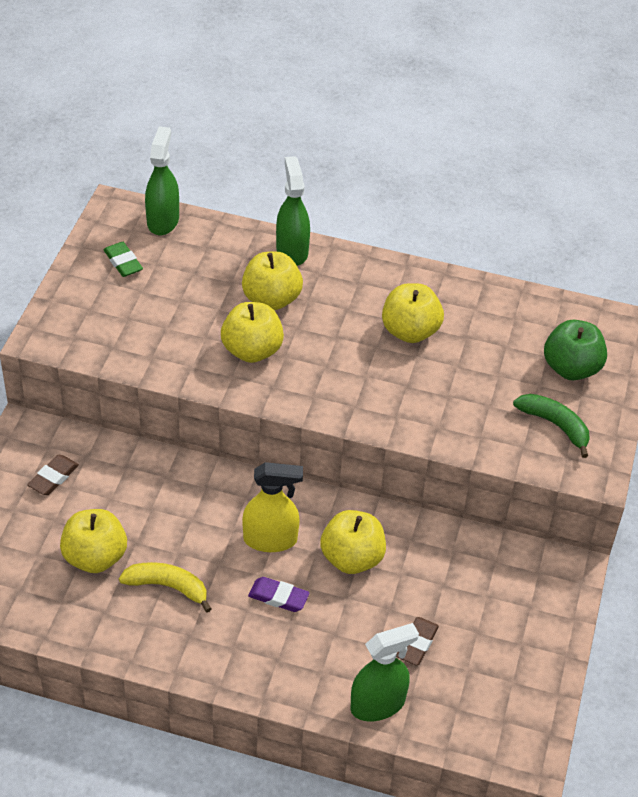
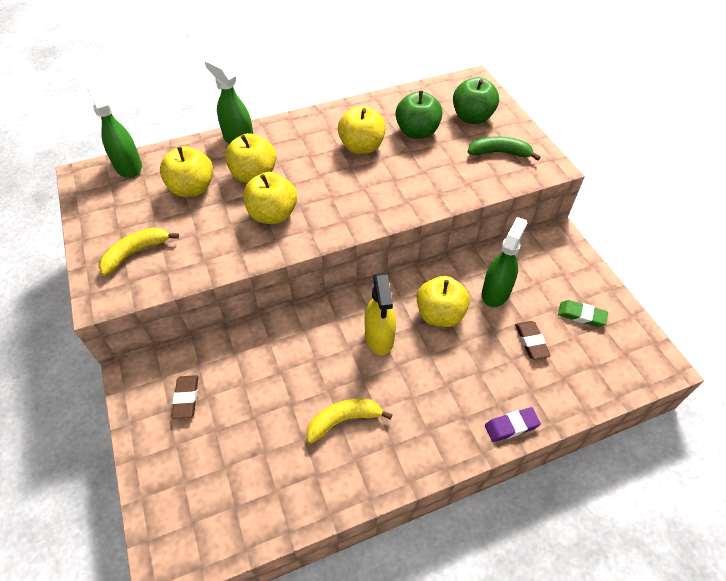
camera: 35 degrees left, 5 degrees up
(95, 557) = (271, 436): yellow apple -> yellow apple (192, 188)
(100, 314) = (136, 253): none -> yellow banana
(123, 262) = (122, 208): green eraser -> green eraser (581, 315)
(270, 539) = (379, 337): yellow spray bottle -> yellow spray bottle turned 120 degrees clockwise
(278, 597) = (422, 373): purple eraser -> purple eraser (511, 426)
(378, 704) = (551, 399): green spray bottle -> green spray bottle (496, 292)
(488, 349) = (417, 132): none -> green apple

